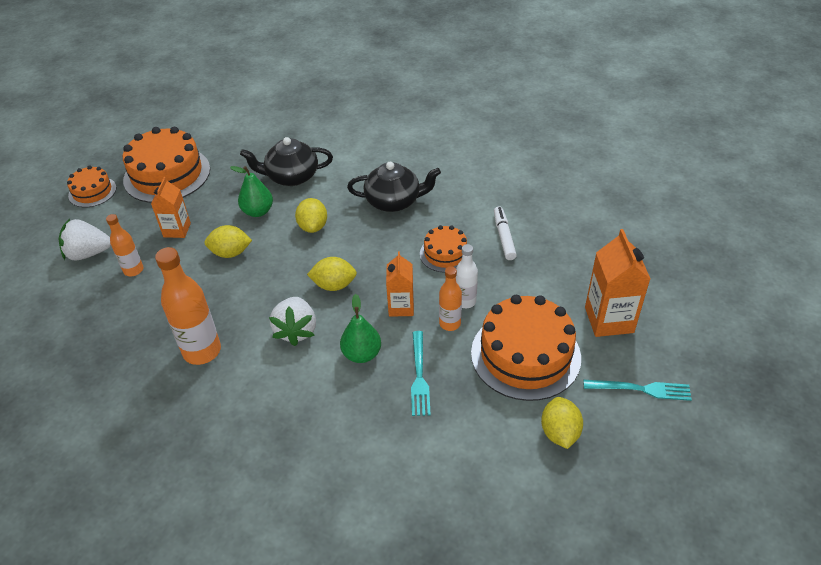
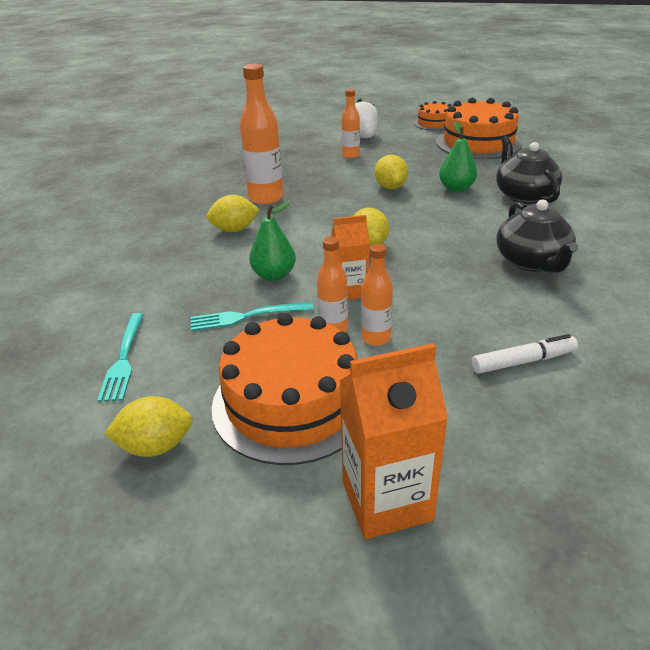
camera: 80 degrees right, 10 degrees down
(177, 230) = (408, 160): orange carton -> none
(296, 330) = (299, 235): white strawberry -> none
(313, 226) = (452, 219): yellow lemon -> yellow lemon (234, 230)
(445, 254) = (457, 312): orange cake -> none
(465, 301) = (376, 338): white bottle -> orange bottle
(642, 389) = (236, 551): turquoise fork -> turquoise fork (123, 359)

